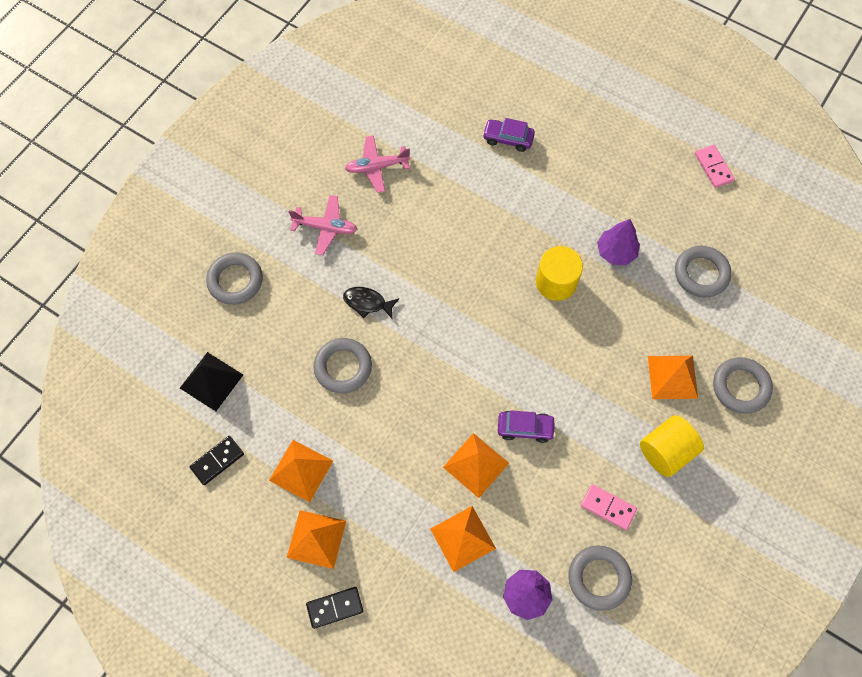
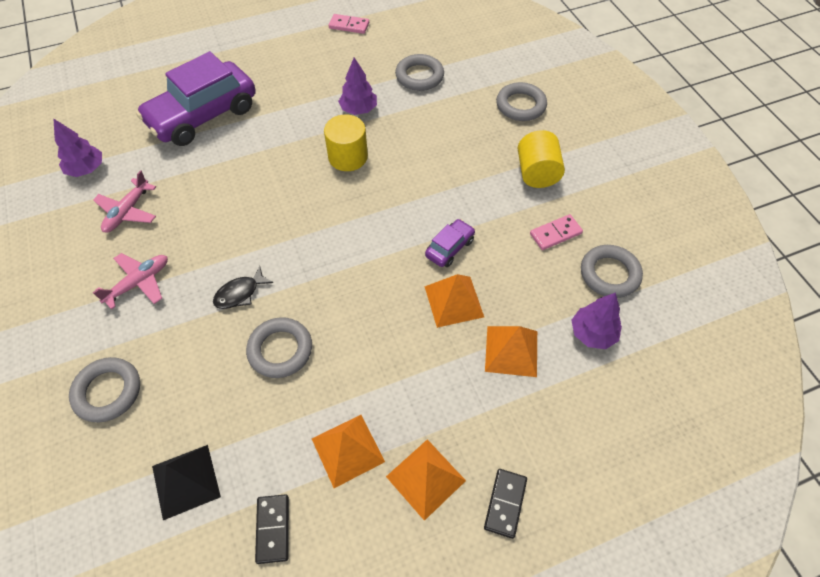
camera: 55 degrees left, 10 degrees down
(390, 105) = (86, 169): none -> purple tree
(508, 139) = (203, 115): purple car -> purple car, size x2.28
(672, 377) = (482, 136): orange pyramid -> none

